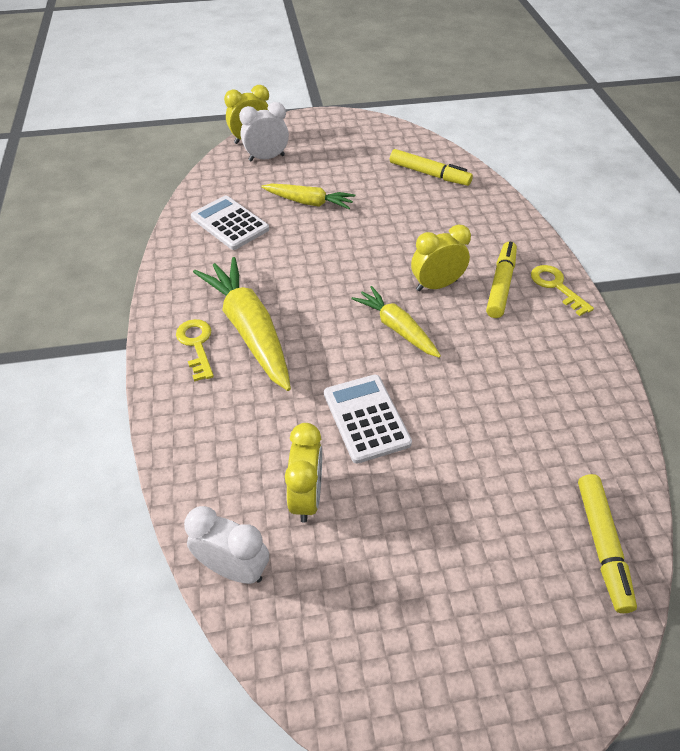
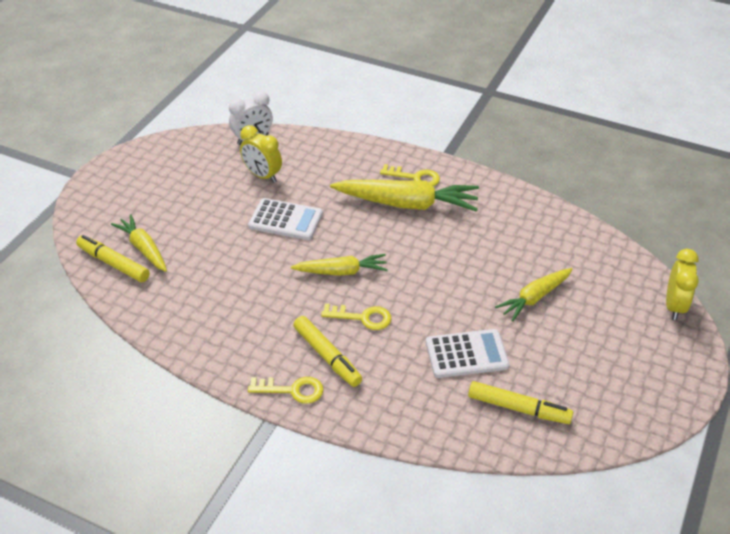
camera: 125 degrees right, 5 degrees down
(230, 223) = (540, 240): white calculator -> white calculator (466, 354)
(266, 158) = (631, 303): white clock -> none
(429, 174) = (518, 408): yellow marker -> yellow marker turned 135 degrees counterclockwise
(436, 285) = (362, 317): yellow clock -> yellow key
(548, 532) = (143, 248): none -> yellow carrot

